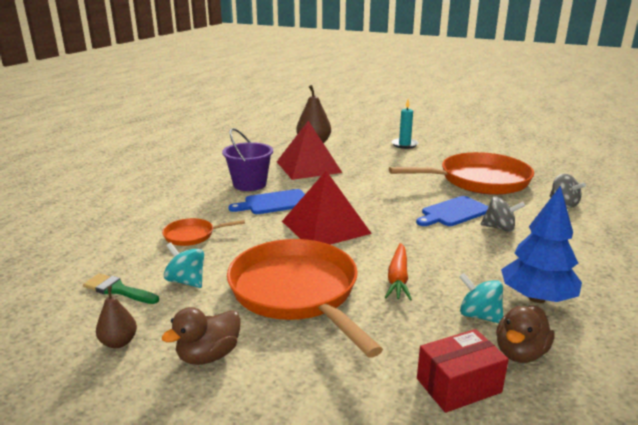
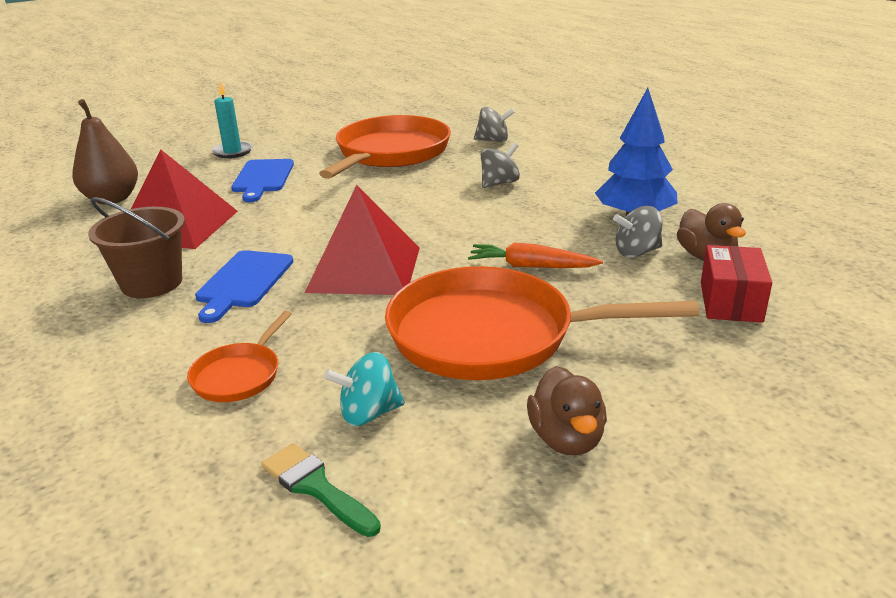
camera: 55 degrees left, 5 degrees up
(118, 290) = (316, 487): green brush -> green brush turned 75 degrees clockwise
(119, 342) = (467, 515): brown pear -> none
(249, 184) = (152, 283): purple bucket -> brown bucket
(398, 278) = (531, 266): orange carrot -> orange carrot turned 150 degrees clockwise
(453, 212) = (438, 190): blue cutting board -> blue cutting board (263, 178)
(479, 315) = (636, 252): turquoise spinning top -> grey spinning top

